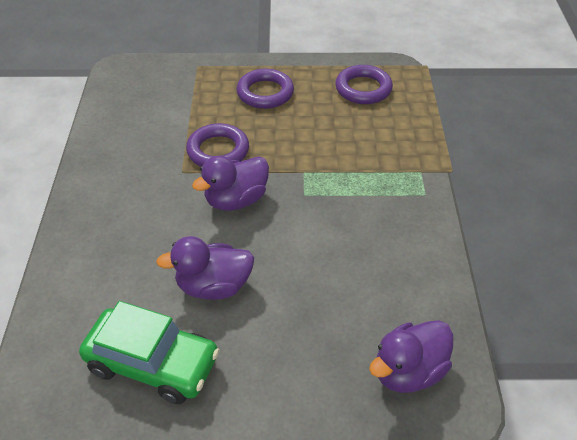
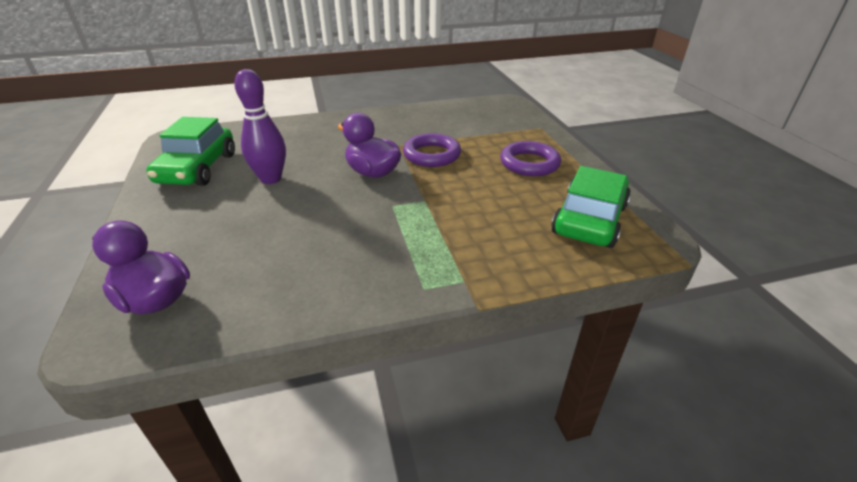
camera: 75 degrees right, 10 degrees down
(213, 286) = (271, 179): purple duck -> purple bowling pin
(363, 89) = (589, 219): purple ring -> green car

